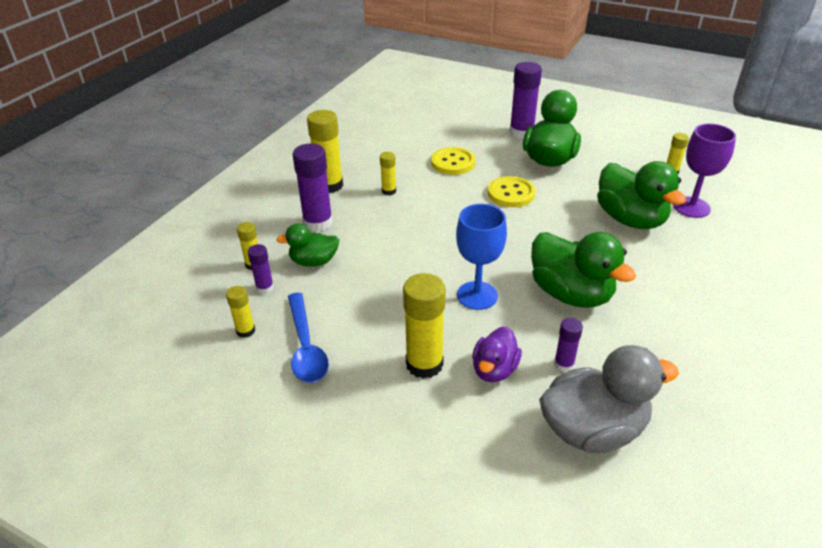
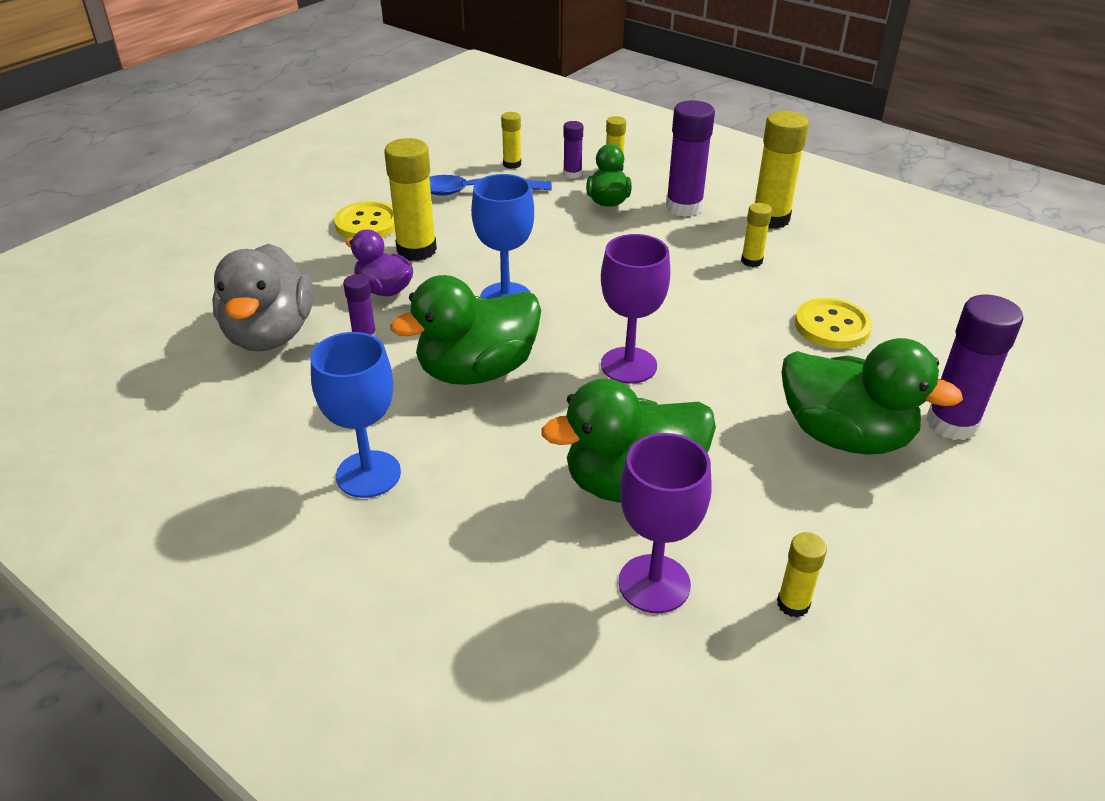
camera: 100 degrees right, 0 degrees up
(511, 193) = (732, 368): yellow button -> yellow button (367, 223)
(529, 230) = (628, 365): none -> purple goblet
(700, 322) = (368, 474): none -> blue goblet

